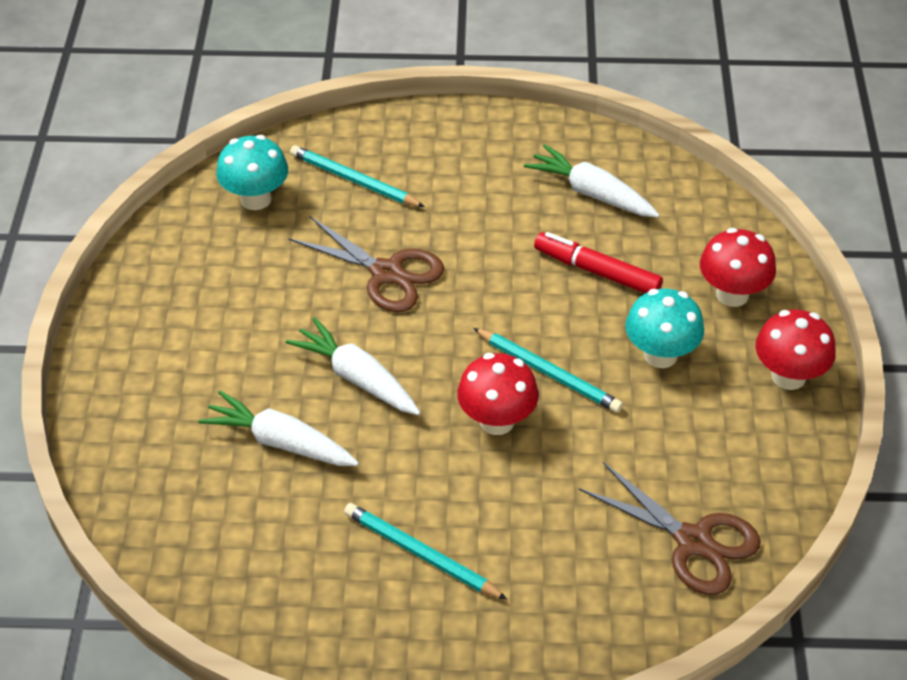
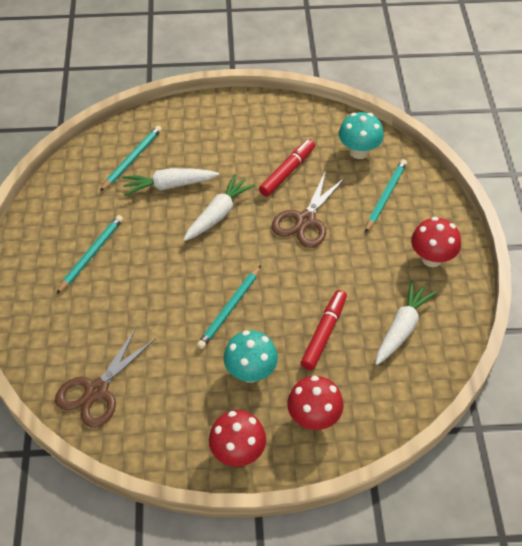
camera: 85 degrees right, 5 degrees up
(205, 495) = (132, 159): none -> turquoise pencil
(280, 442) = (169, 185): white carrot -> white carrot turned 120 degrees counterclockwise
(281, 286) = (287, 172): none -> red marker
(497, 421) = (189, 284): red mushroom -> red mushroom (431, 258)

